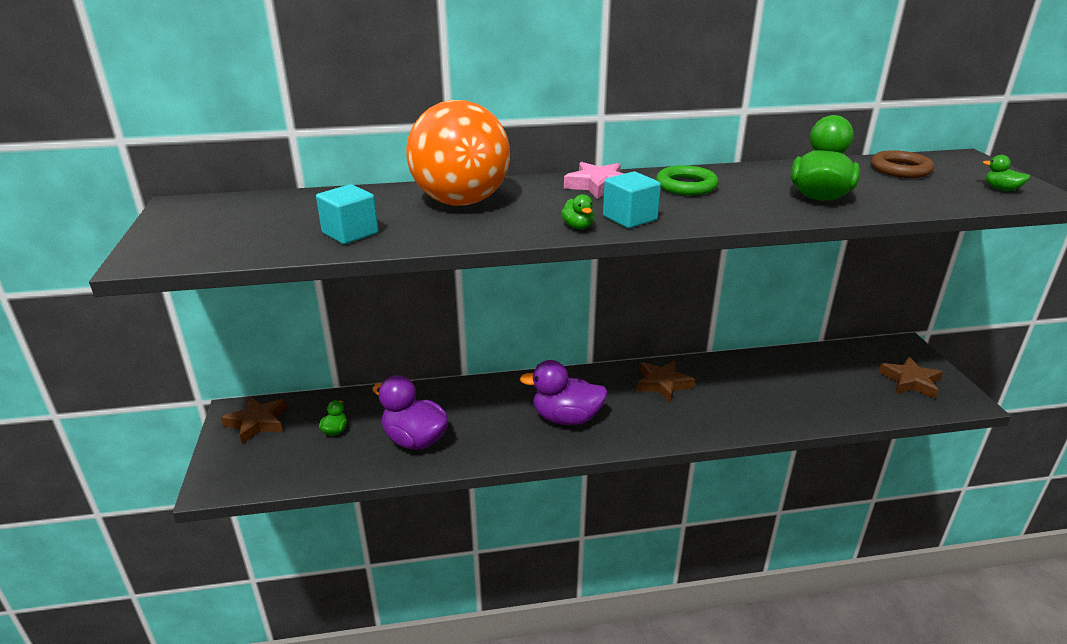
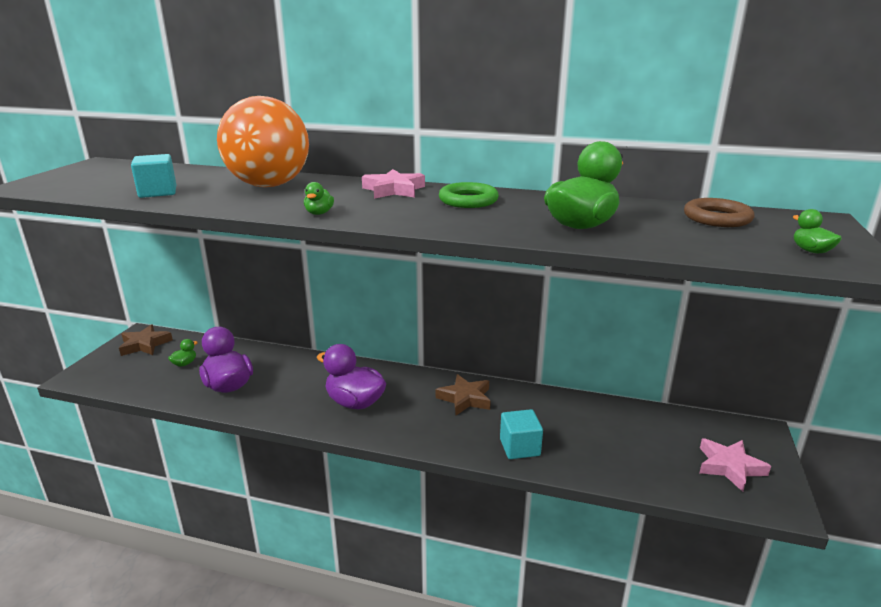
camera: 25 degrees right, 5 degrees down
(630, 218) = (372, 214): turquoise cube -> turquoise cube (519, 447)
(910, 381) = (729, 467): brown star -> pink star

